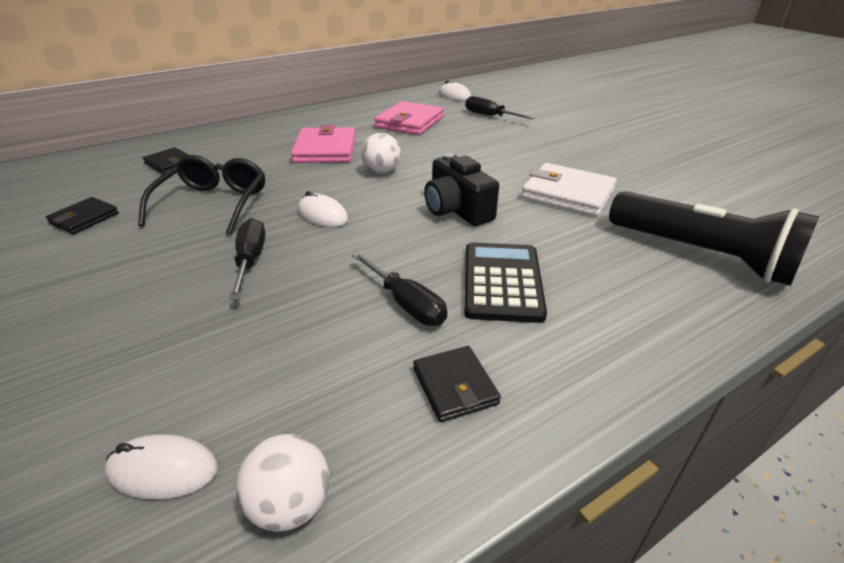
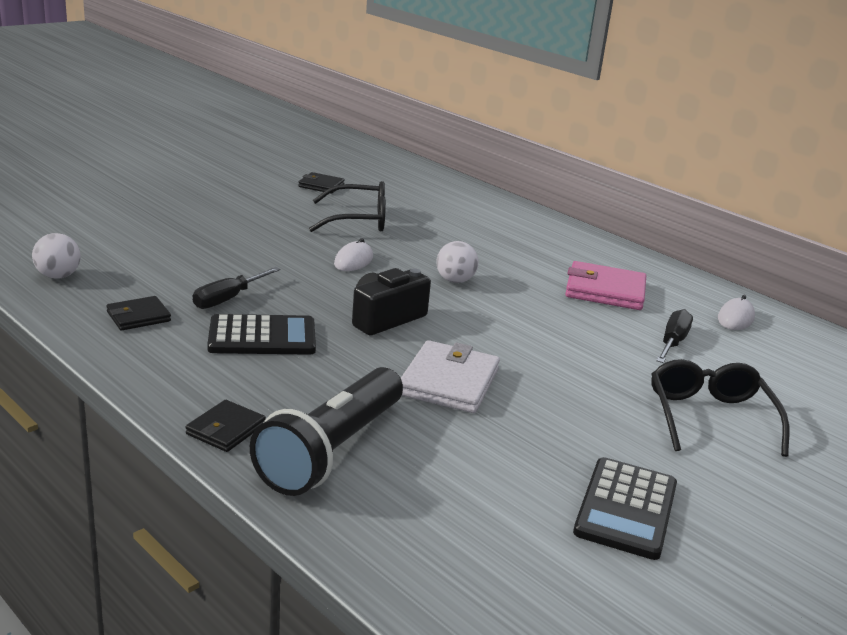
camera: 75 degrees right, 10 degrees down
(163, 470) = (86, 246): white mouse -> none
(170, 164) = (423, 195): black wallet -> black wallet (226, 429)
(250, 260) = (276, 242): black screwdriver -> none
(325, 150) = (492, 252): pink wallet -> none
(584, 122) = (709, 417): none -> black glasses
(702, 159) = (626, 508): none -> black calculator

